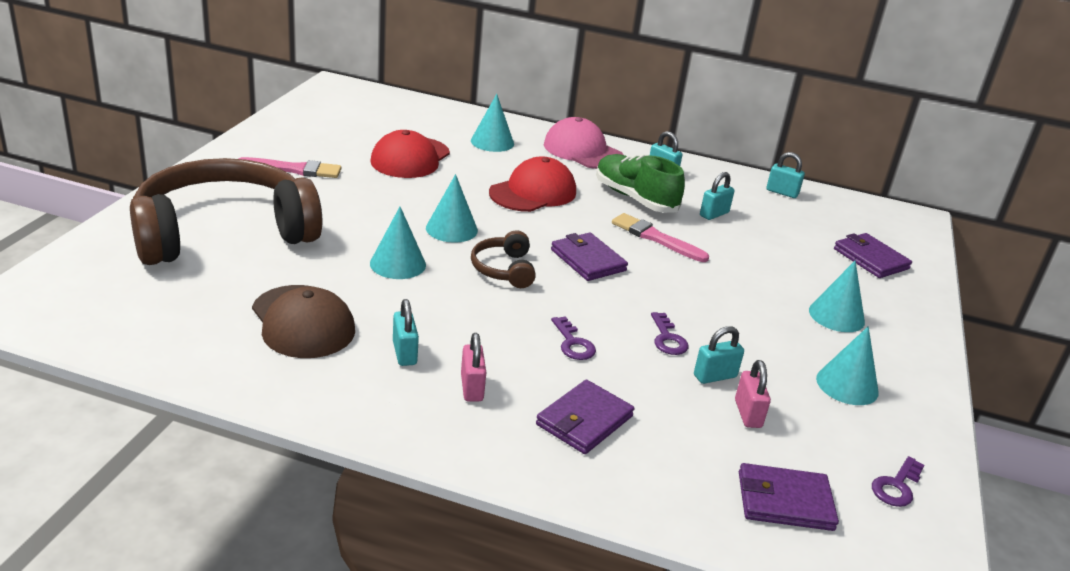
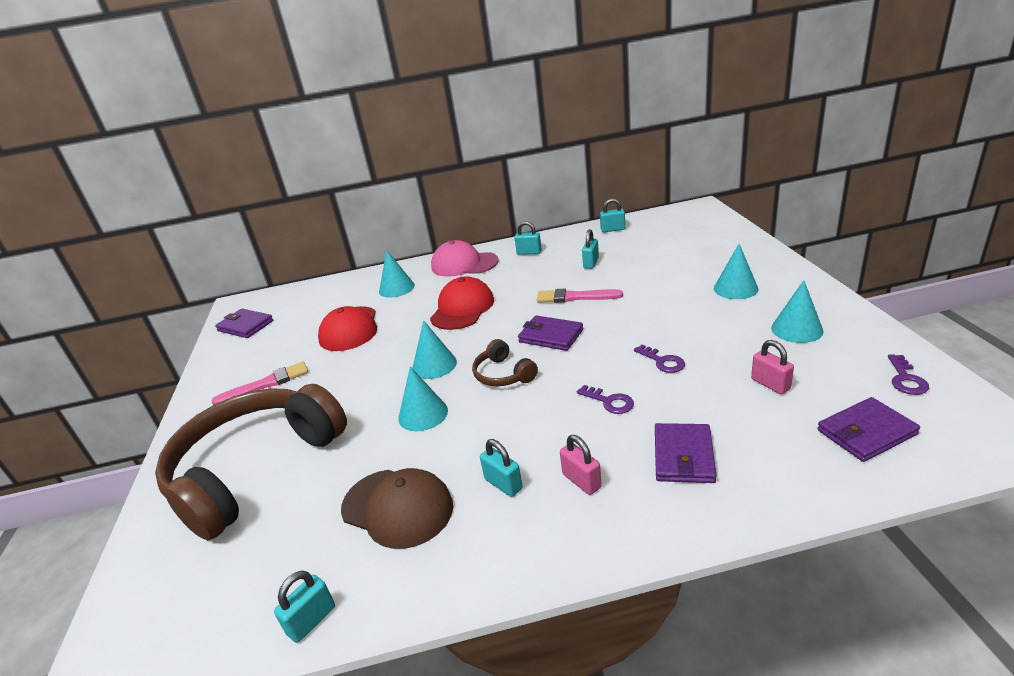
camera: 20 degrees left, 0 degrees up
(635, 198) = (532, 278): green shoe -> none
(715, 376) = (720, 370): turquoise padlock -> turquoise padlock (311, 620)
(870, 259) = (708, 243): purple wallet -> purple wallet (245, 326)

